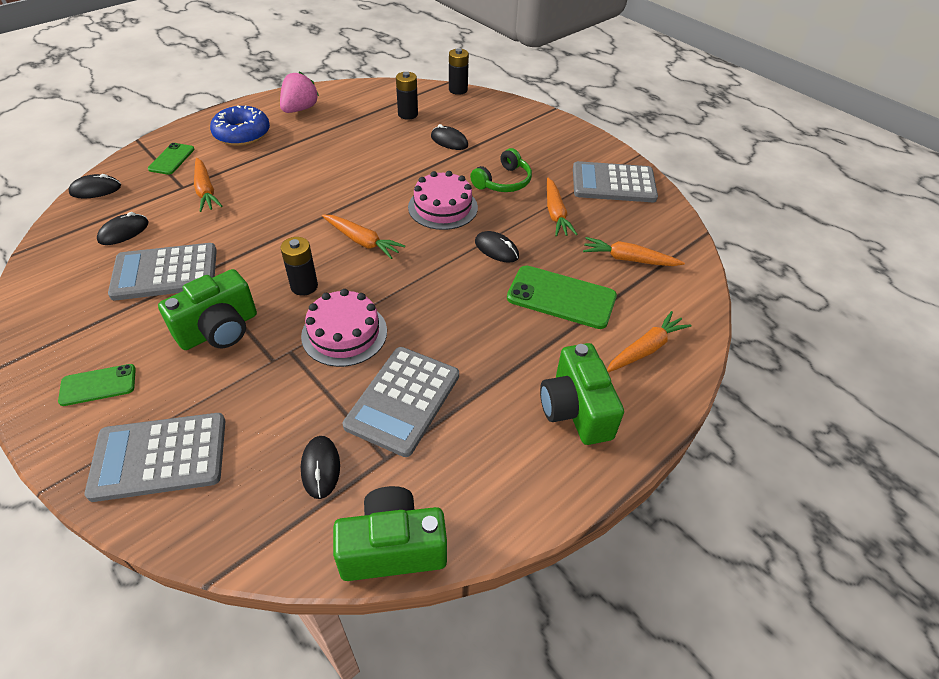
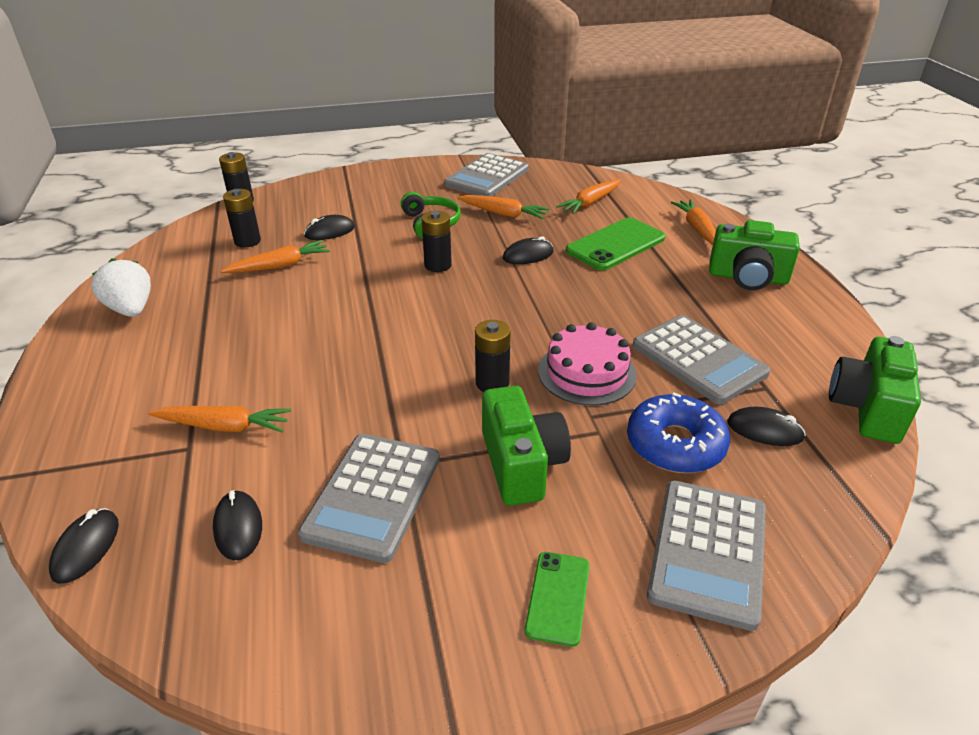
camera: 60 degrees left, 10 degrees down
(172, 159) = (103, 447): green phone -> none
(242, 134) = (124, 368): blue donut -> blue donut (675, 444)
(300, 109) = (131, 309): pink strawberry -> white strawberry
(362, 241) = (448, 326): orange carrot -> orange carrot (280, 266)
(443, 207) = (438, 265): pink cake -> black battery

